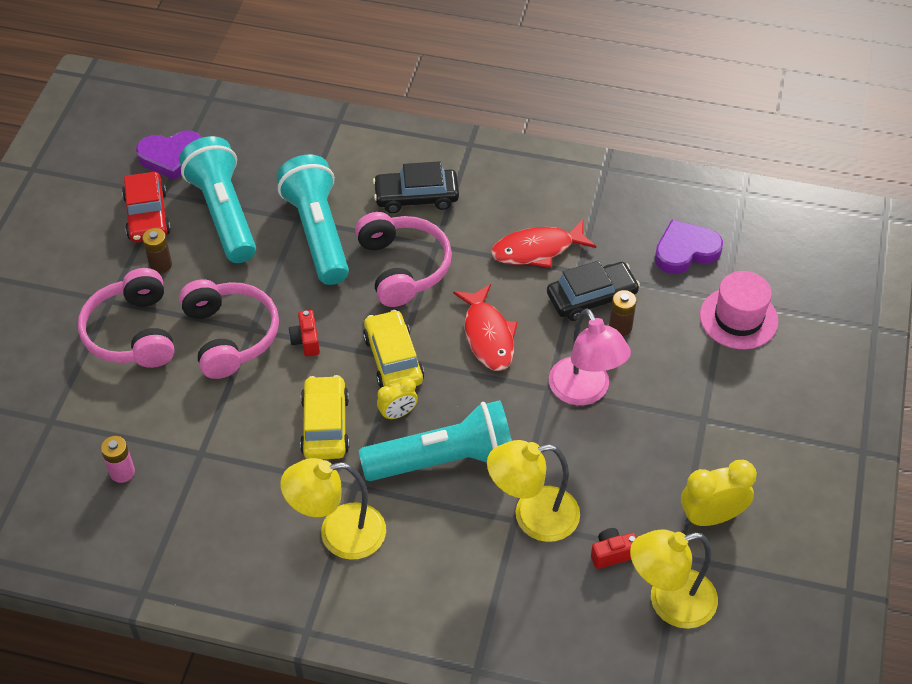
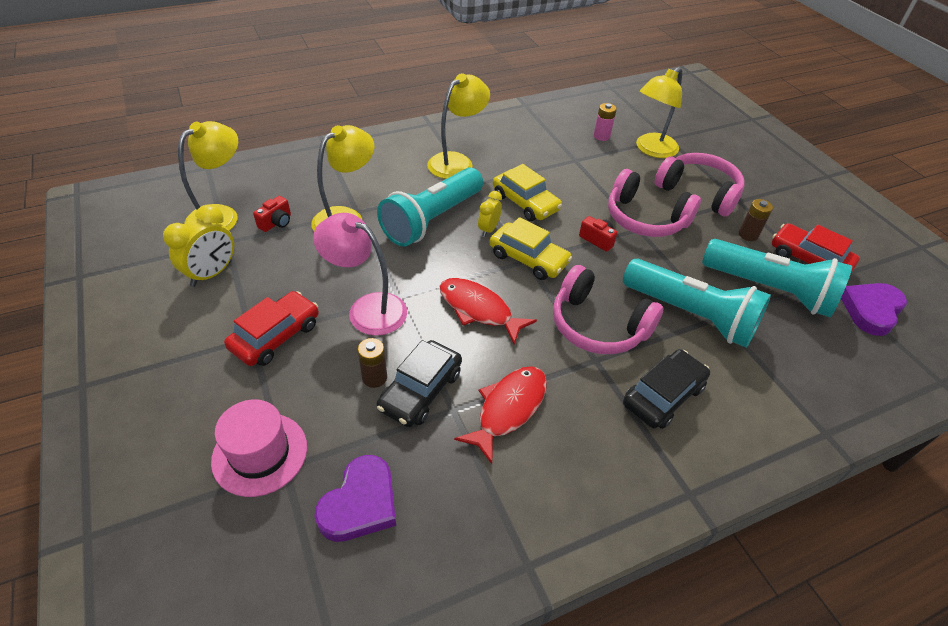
camera: 140 degrees right, 5 degrees down
(96, 416) = (651, 150): none -> yellow lamp
(681, 409) = (275, 336): none -> red car

